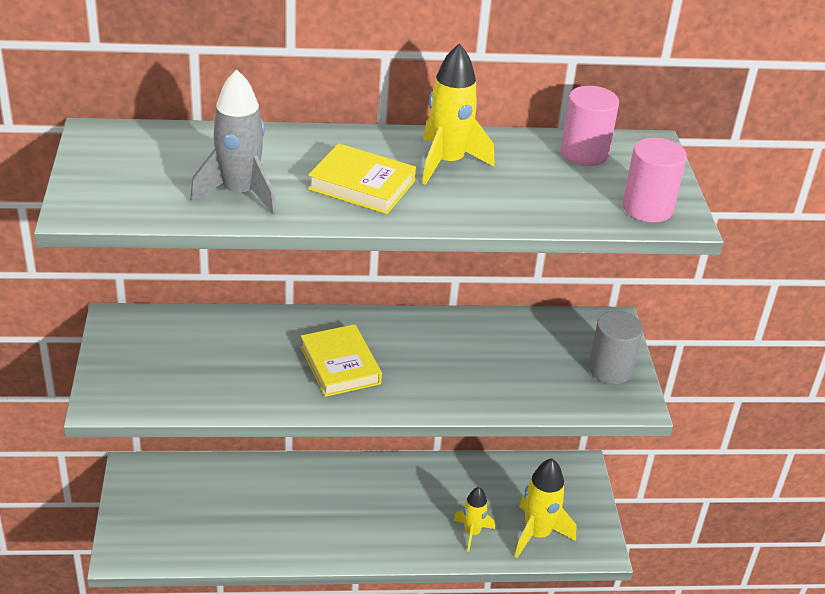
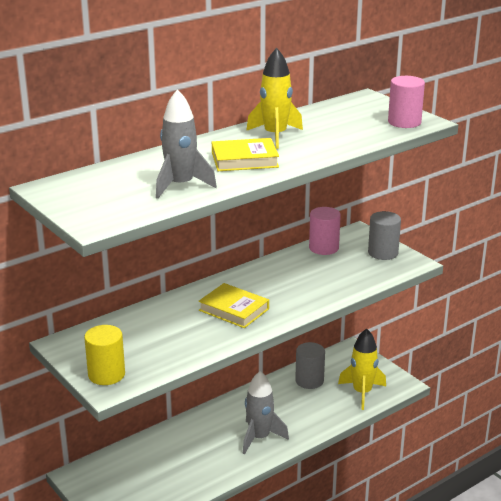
camera: 30 degrees left, 10 degrees down
(119, 383) = (106, 374): none -> yellow cylinder
(361, 529) = (259, 438): none -> grey rocket
(472, 533) = (326, 409): yellow rocket -> none
(488, 484) = (309, 380): none -> grey cylinder
(584, 153) = (339, 110): pink cylinder -> pink cylinder (323, 248)

